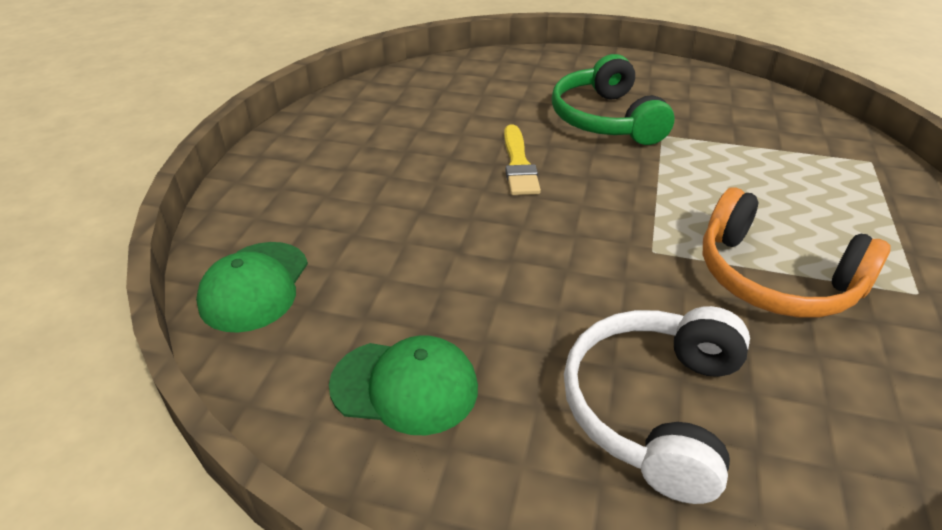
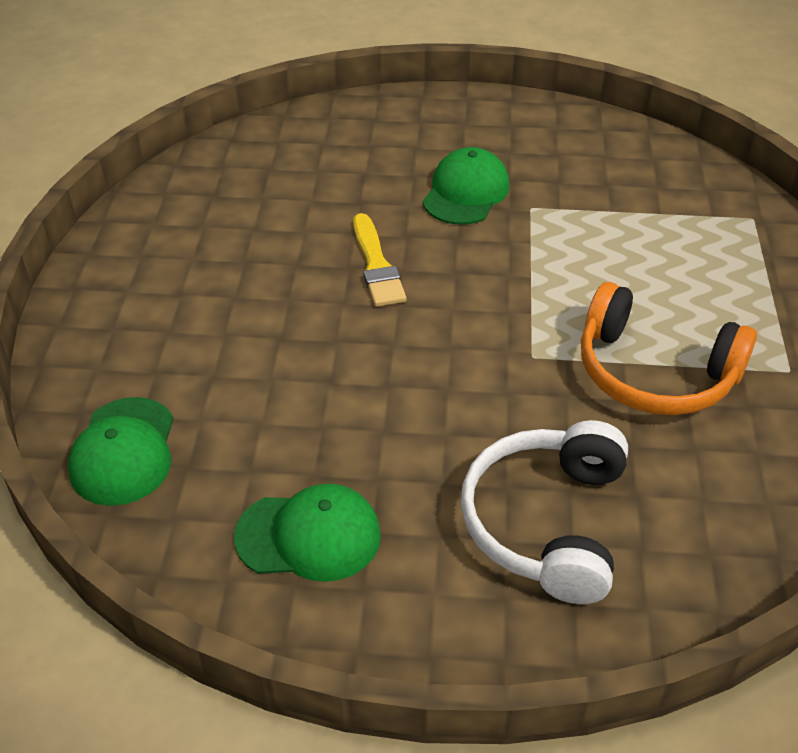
camera: 10 degrees left, 5 degrees up
(605, 119) = (466, 192): green headphones -> green cap

